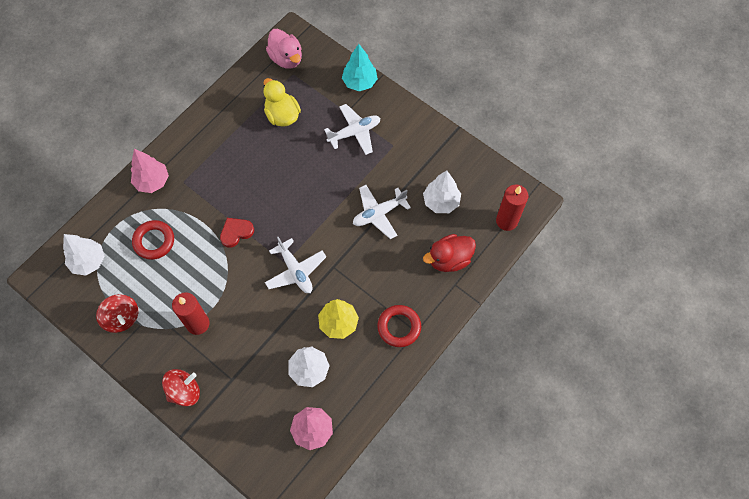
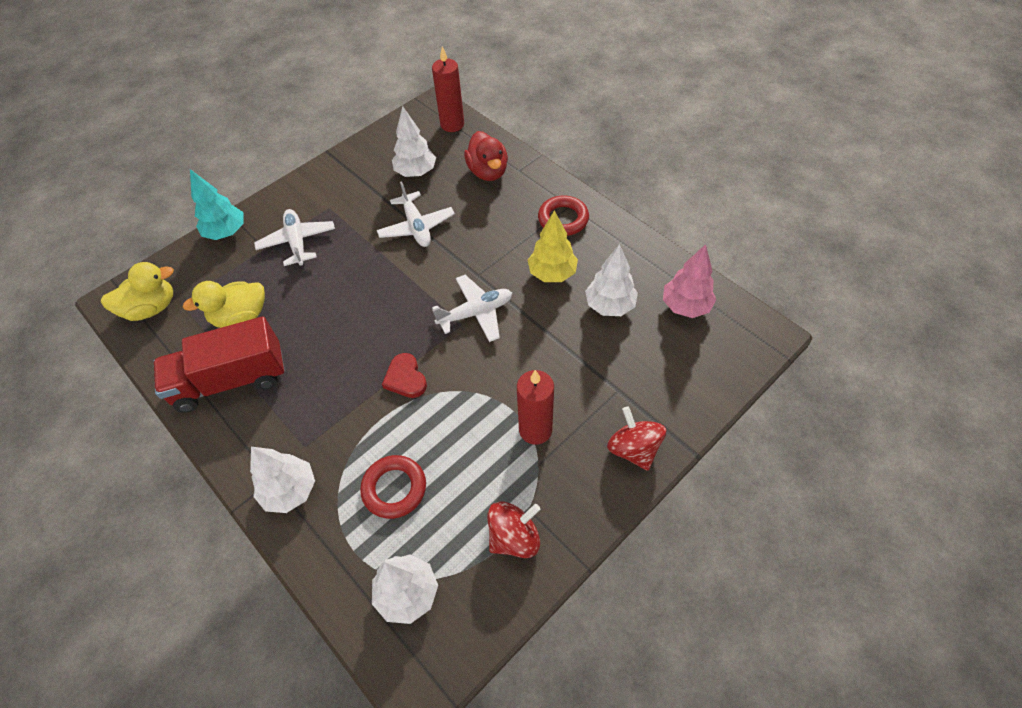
camera: 80 degrees left, 10 degrees down
(152, 181) = (290, 491): pink tree -> white tree
(230, 125) = (231, 380): none -> red truck
(286, 58) = (151, 308): pink duck -> yellow duck

